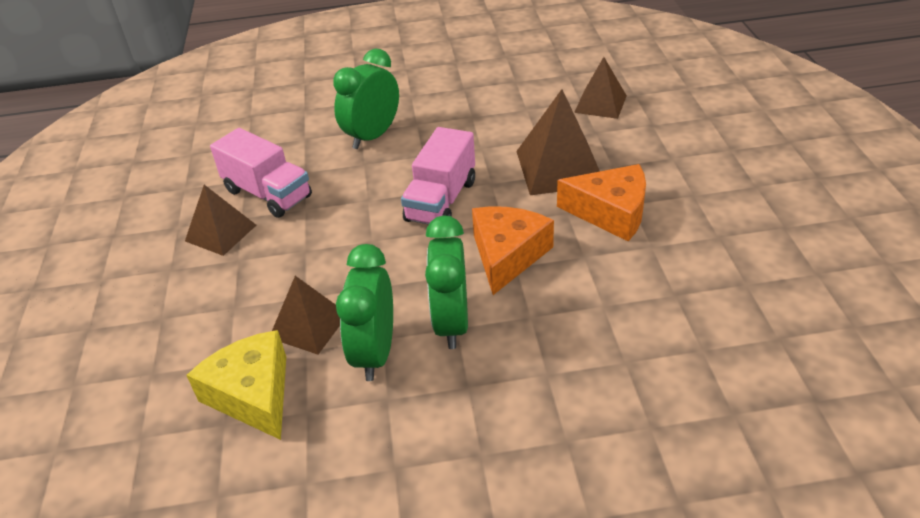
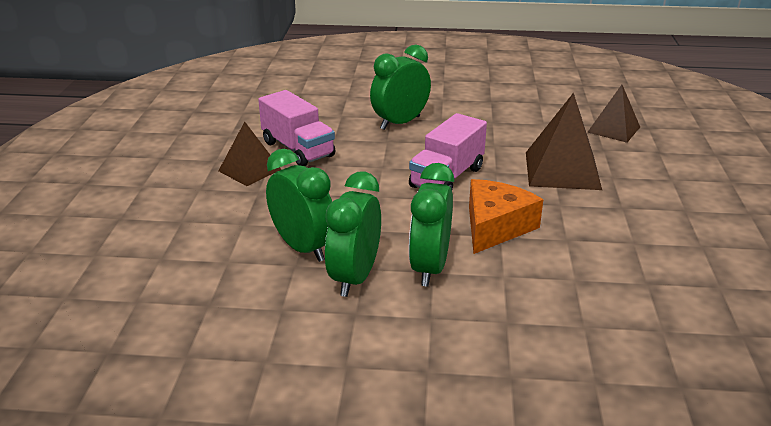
camera: 10 degrees right, 10 degrees down
(253, 394) = (240, 288): yellow cheese -> none
(309, 326) = (303, 248): brown pyramid -> green clock
(611, 212) = (601, 211): orange cheese -> none

